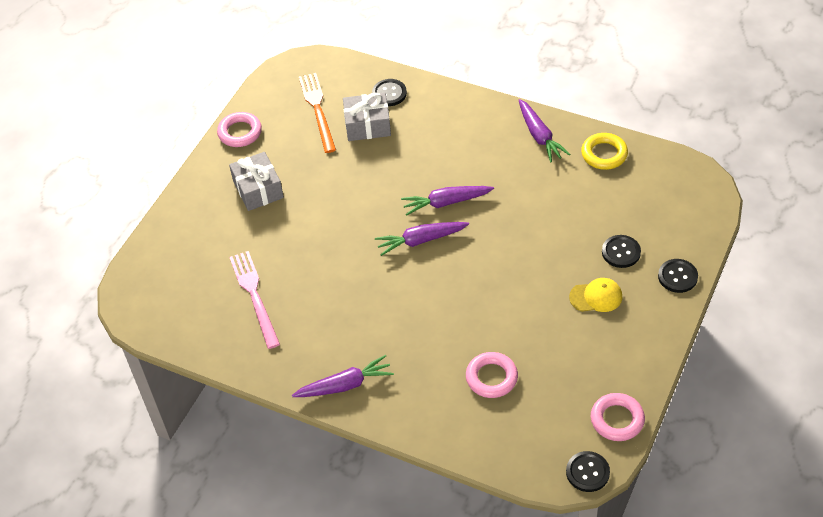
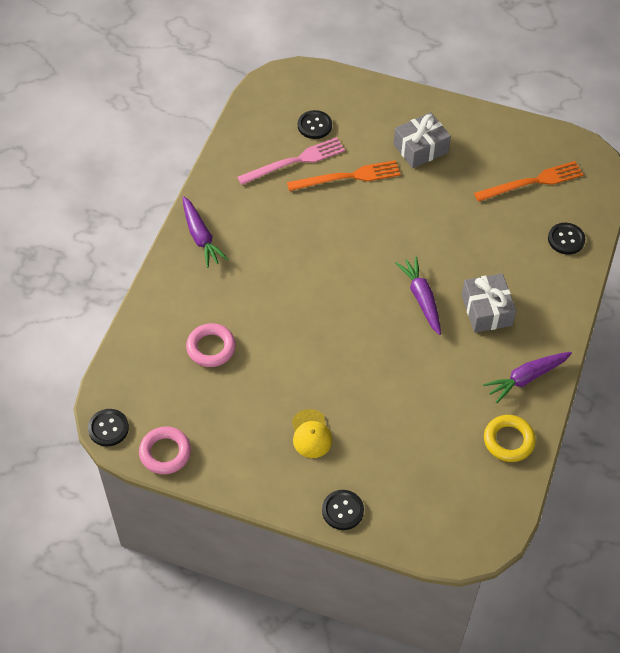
camera: 80 degrees right, 5 degrees up
(240, 132) = (491, 125): pink ring -> none
(284, 251) = (348, 177): none -> orange fork
(367, 125) = (517, 225): grey gift -> grey gift (486, 310)
(421, 240) = (370, 281): purple carrot -> none
(621, 252) = (371, 457): black button -> black button (314, 125)

